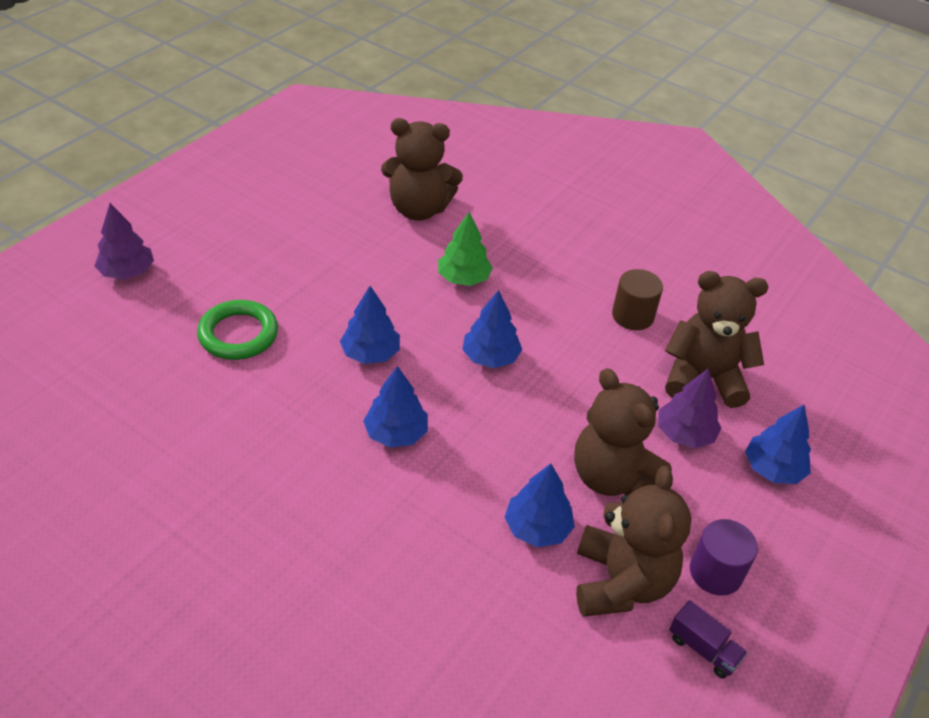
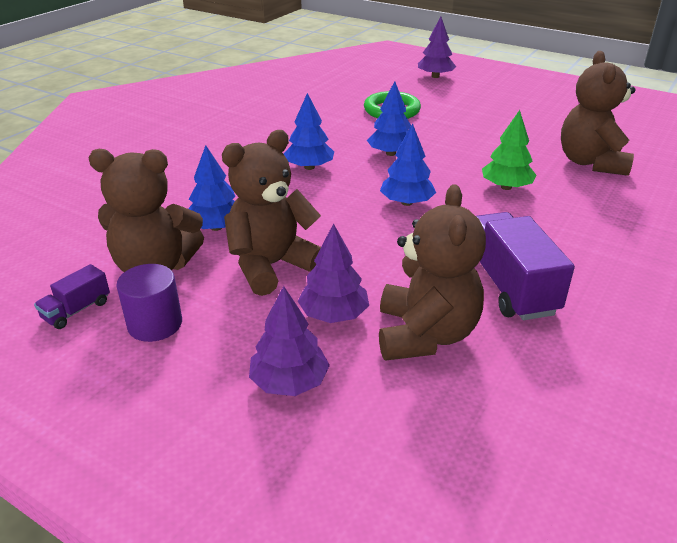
camera: 90 degrees right, 10 degrees down
(632, 316) = (508, 285): brown cylinder -> purple truck
(773, 469) = (289, 382): blue tree -> purple tree

